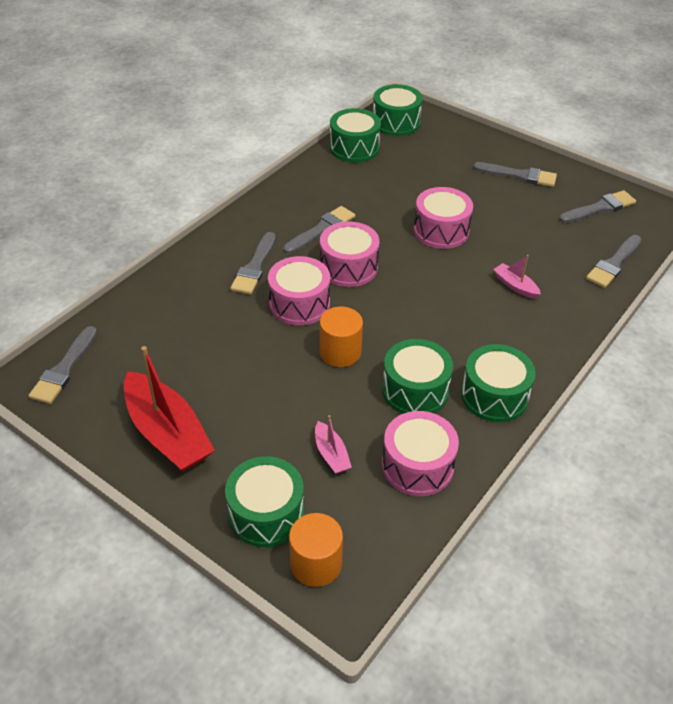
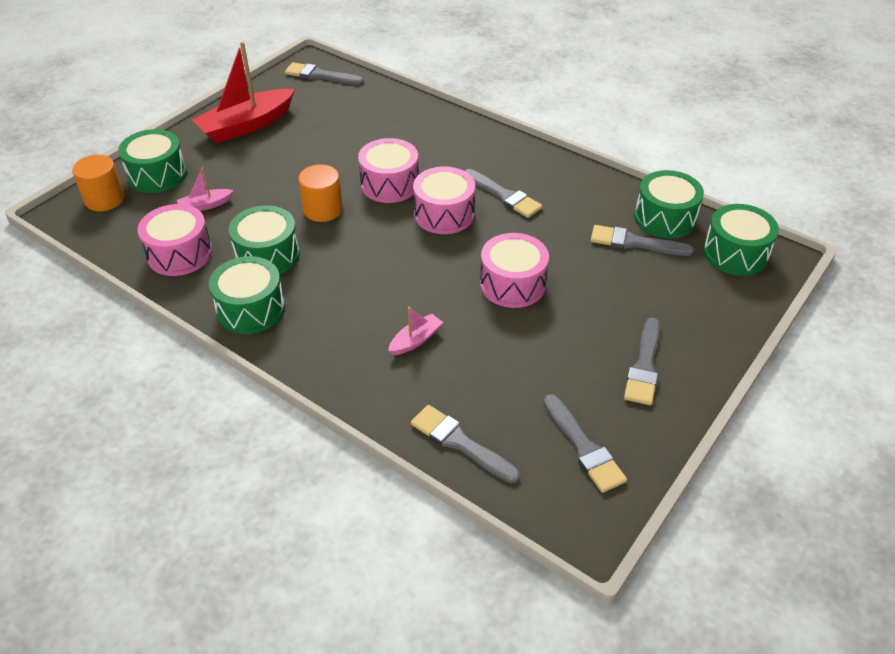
camera: 90 degrees right, 0 degrees up
(254, 267) = (441, 156): grey brush -> grey brush (634, 243)

